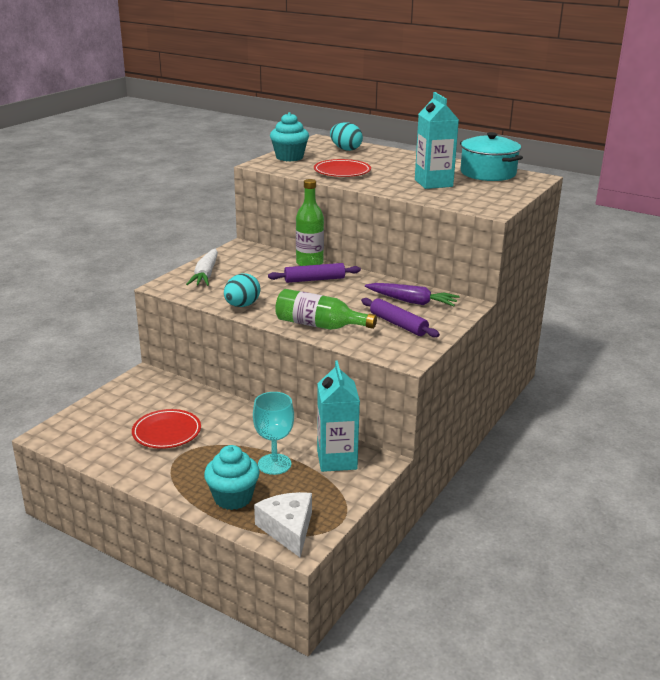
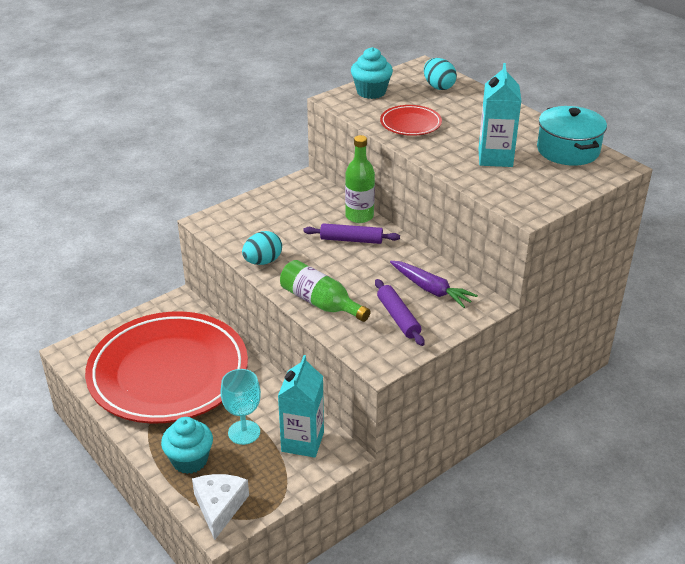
camera: 20 degrees right, 10 degrees up
(167, 432) = (168, 372): red plate -> red plate, size x2.47
(206, 274) = (251, 213): white carrot -> none

